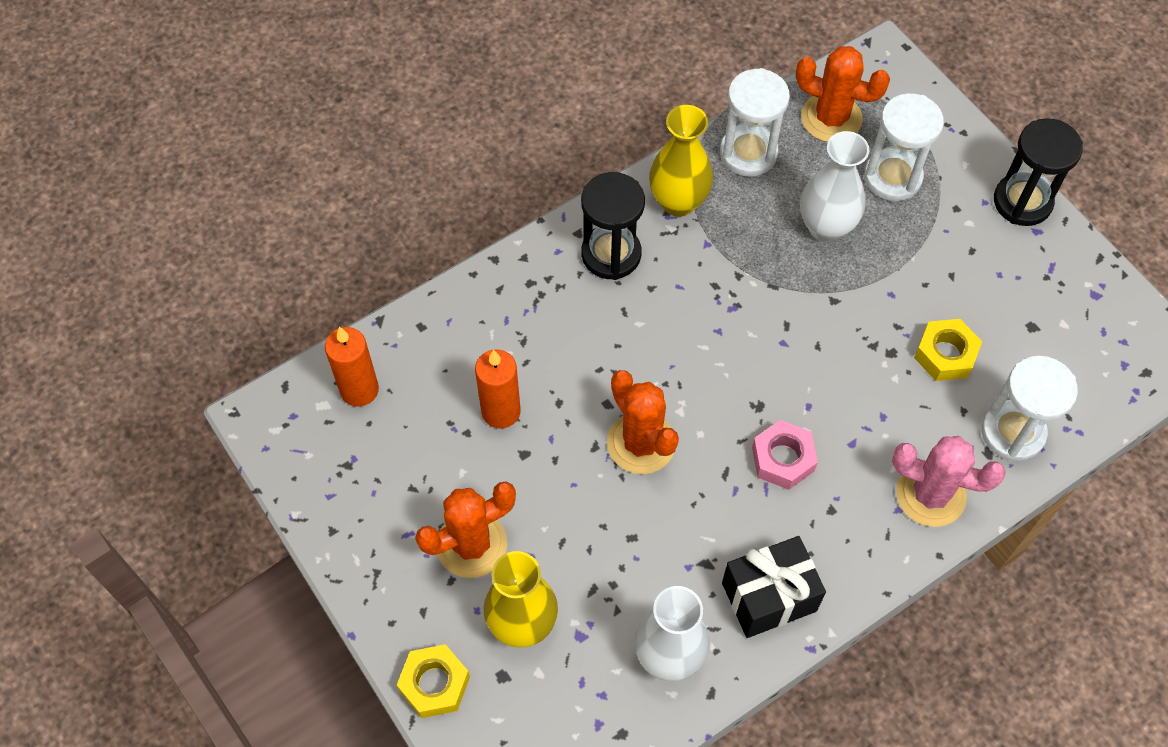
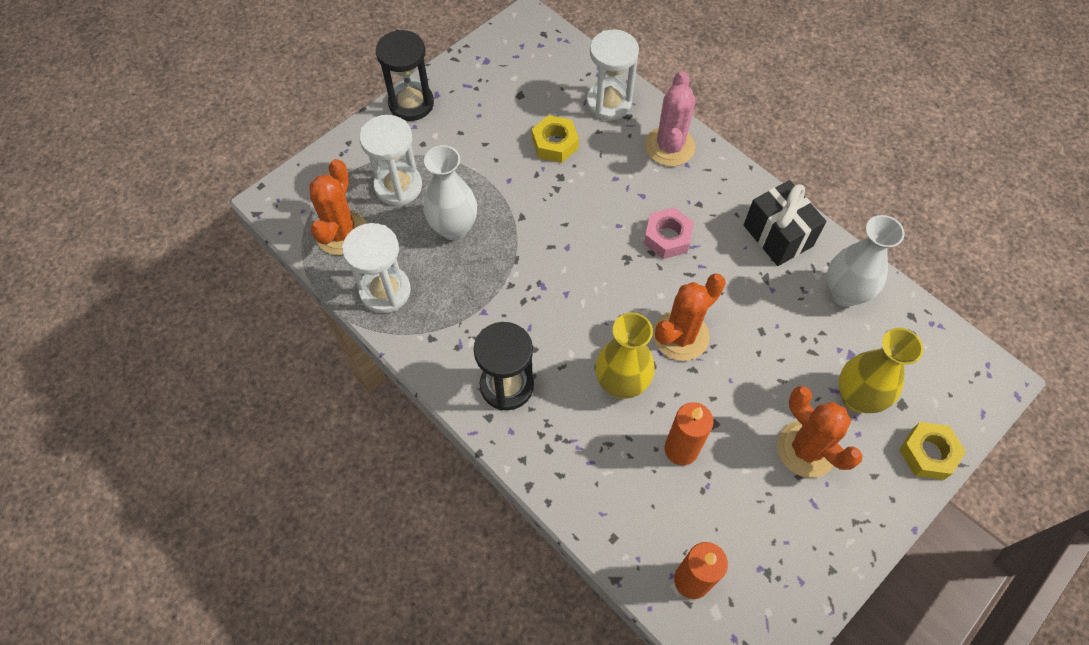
camera: 100 degrees left, 0 degrees up
(678, 202) = (444, 339): yellow vase -> yellow vase (621, 383)

